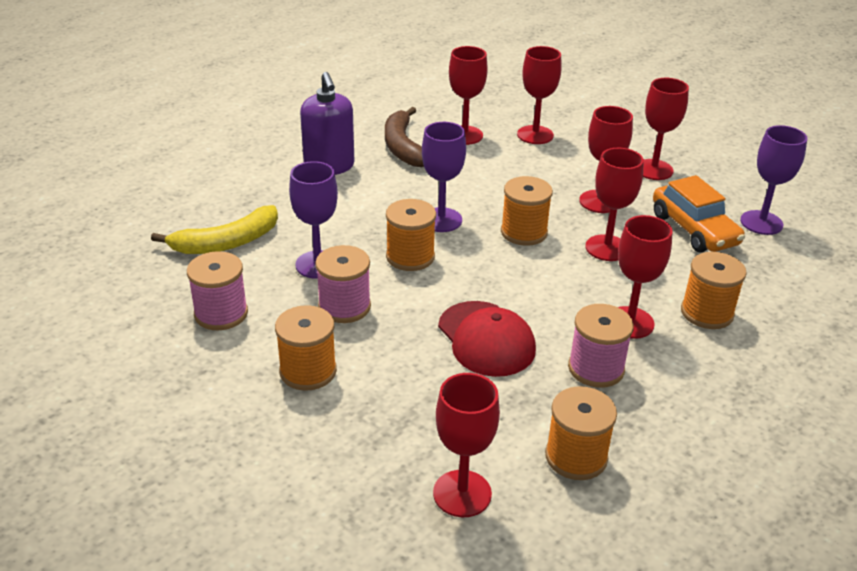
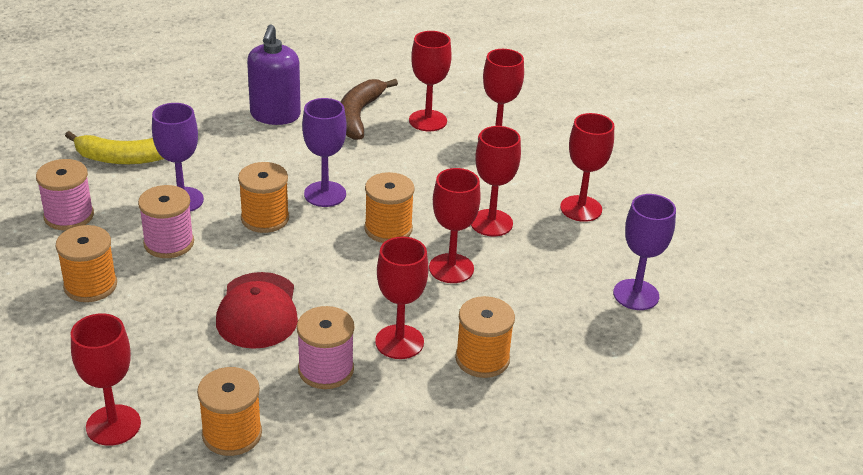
camera: 25 degrees right, 0 degrees up
(694, 229) = (557, 279): orange car -> none

